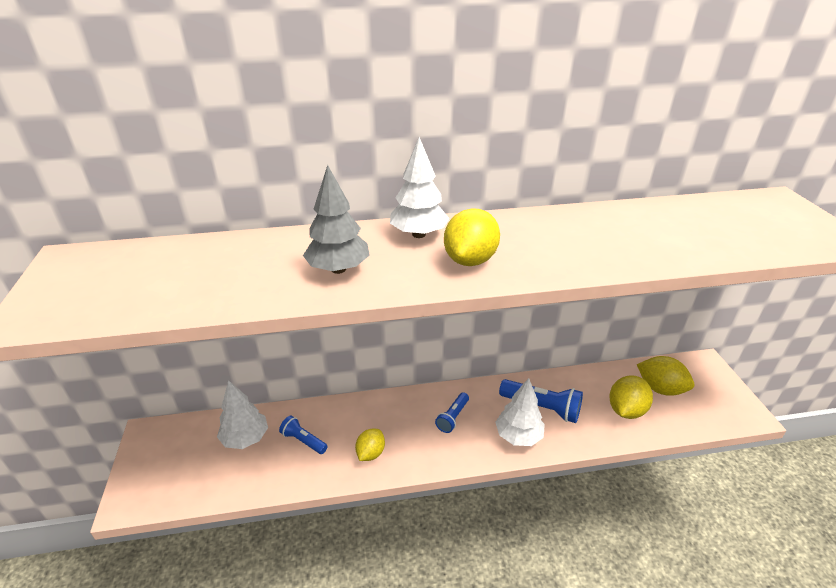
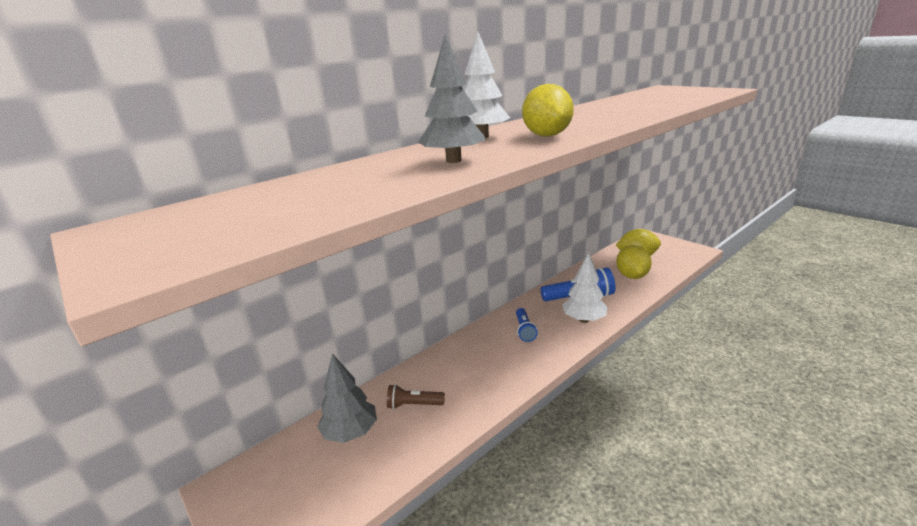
camera: 30 degrees left, 10 degrees down
(245, 438) = (350, 432): white tree -> grey tree
(303, 440) = (413, 405): blue flashlight -> brown flashlight
(370, 453) = (486, 383): yellow lemon -> none

